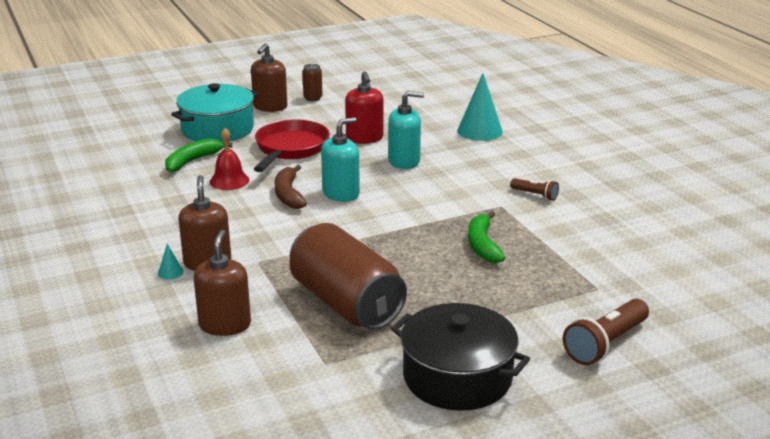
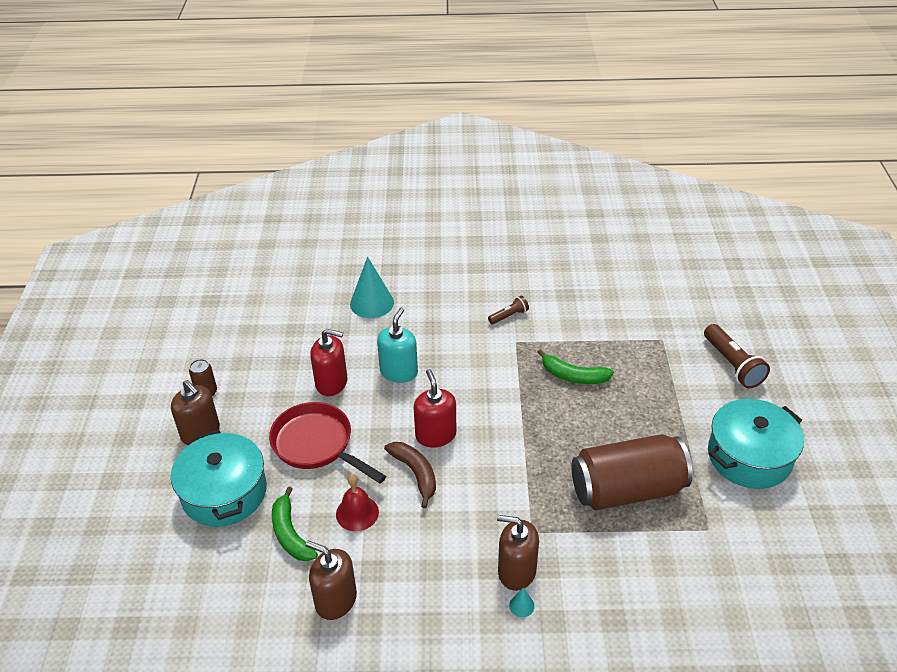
camera: 65 degrees left, 15 degrees up
(225, 325) = (629, 583): brown soap dispenser -> brown soap dispenser (336, 600)
(288, 194) = (415, 474): brown banana -> brown banana turned 135 degrees counterclockwise
(341, 193) = (435, 435): turquoise soap dispenser -> red soap dispenser
(457, 377) = (749, 456): black pot -> turquoise pot

